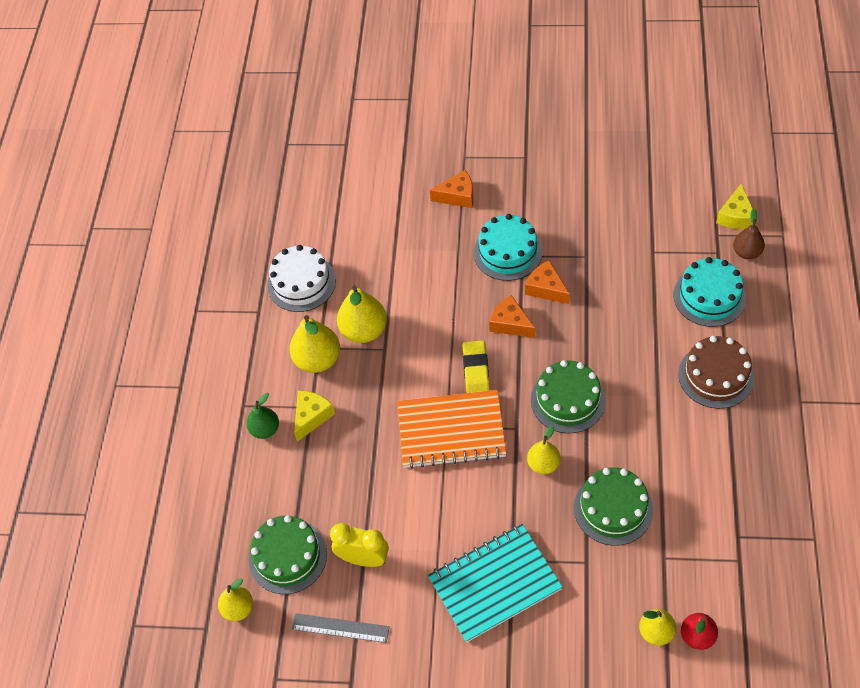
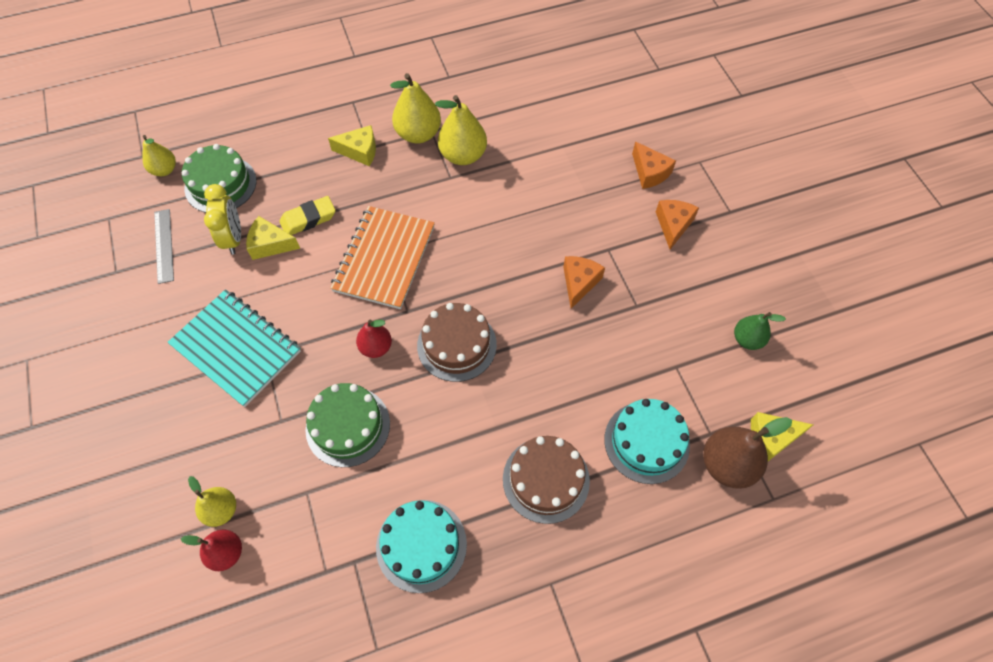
camera: 60 degrees right, 5 degrees up
(265, 429) = (335, 124): green pear -> green pear (747, 339)
(301, 283) = (492, 94): white cake -> none
(387, 526) = (270, 244): none -> yellow cheese
(451, 431) = (384, 259): orange notebook -> orange notebook turned 45 degrees clockwise
(476, 369) = (458, 255): yellow eraser -> yellow eraser (308, 219)
(508, 252) = (606, 235): turquoise cake -> turquoise cake (421, 545)
(510, 323) = (523, 266): orange cheese -> orange cheese (673, 225)
(543, 464) = (376, 347): yellow pear -> red pear
(568, 400) = (456, 345): green cake -> brown cake
(746, 252) = (727, 464): brown pear -> brown pear, size x1.61

